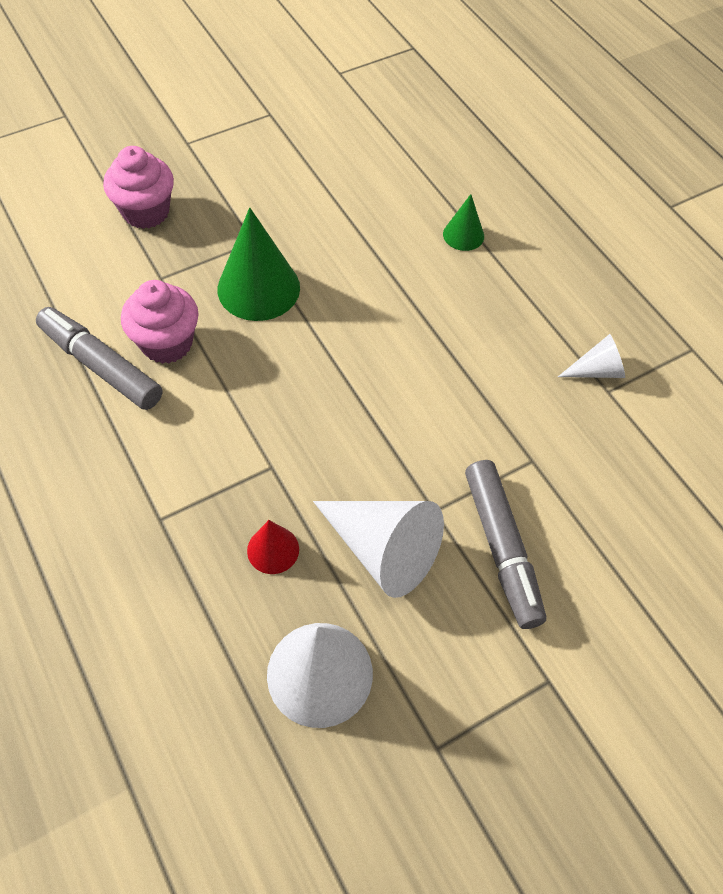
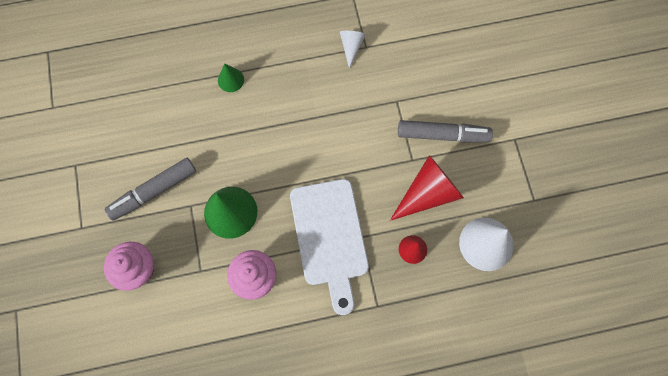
camera: 70 degrees left, 15 degrees up
(101, 365) = (259, 321): grey marker -> grey marker (153, 191)
(258, 422) = (330, 237): none -> white cutting board
(383, 550) = (428, 193): white cone -> red cone

